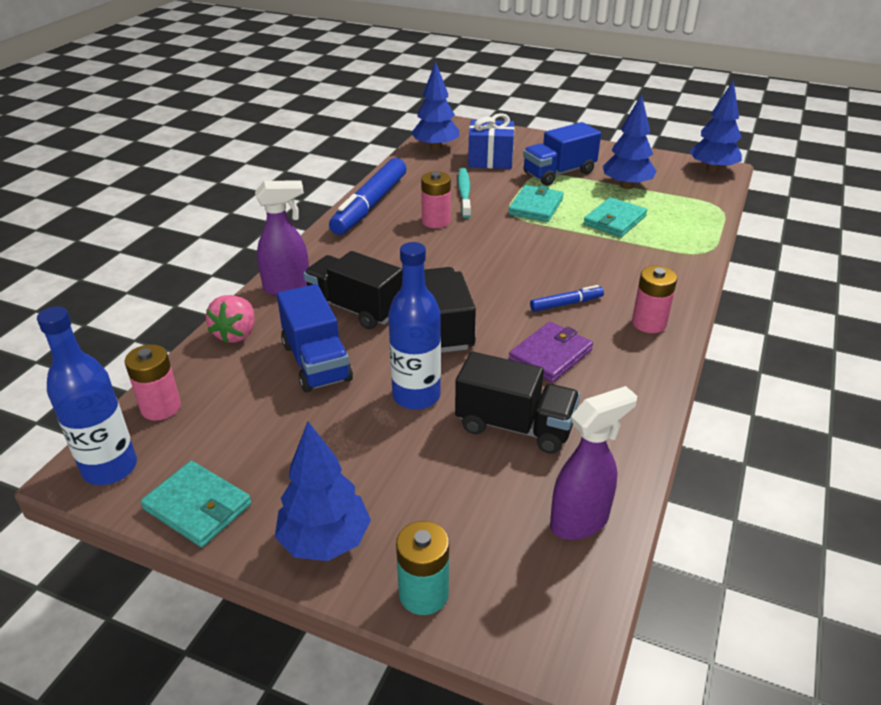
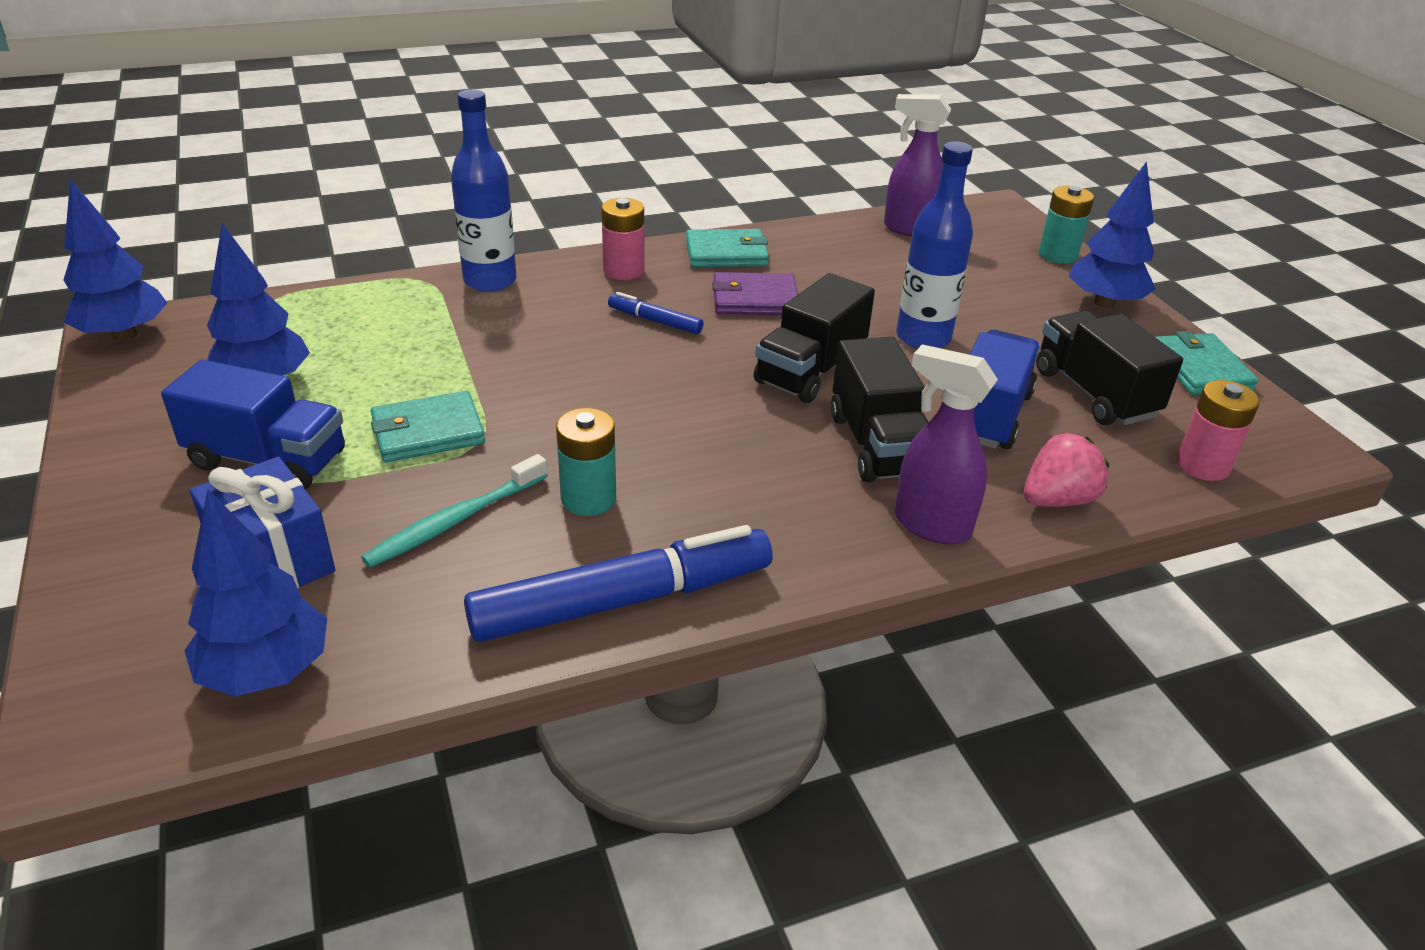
camera: 135 degrees left, 0 degrees up
(110, 468) = (1280, 438): blue bottle -> blue bottle (490, 281)
(436, 221) = (588, 499): pink battery -> turquoise battery
(515, 426) = (871, 281): black truck -> black truck (1094, 393)
(614, 220) = (402, 356): turquoise wallet -> turquoise wallet (726, 253)

